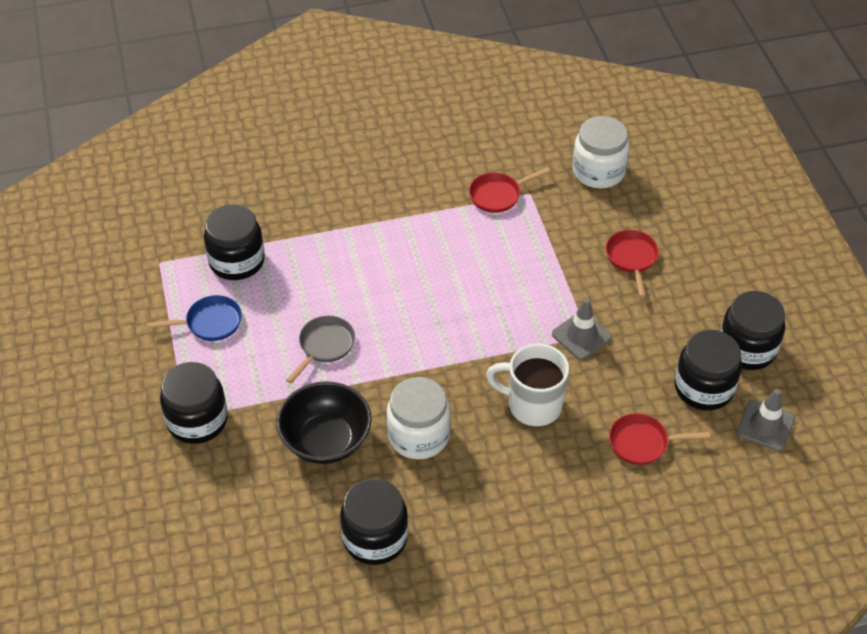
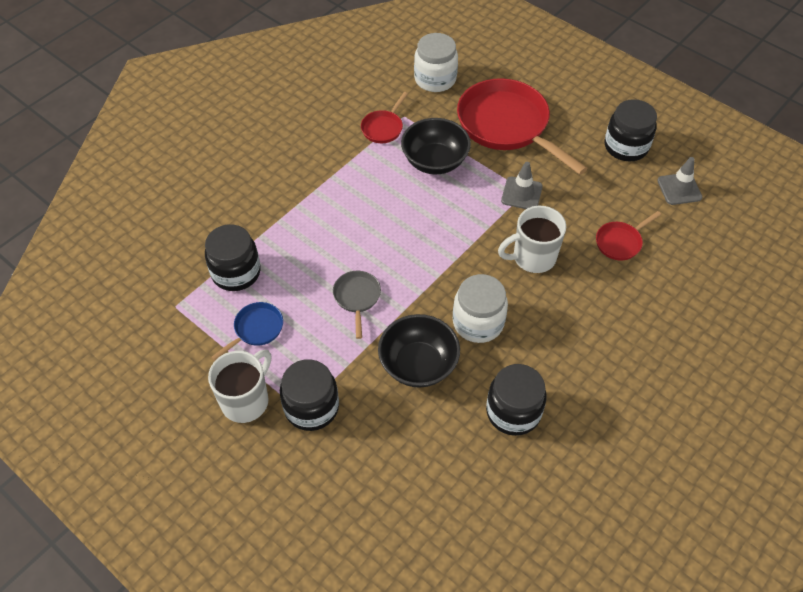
camera: 35 degrees left, 5 degrees up
(148, 380) = (246, 400): none -> white mug
(520, 255) = (435, 161): none -> black bowl
(632, 258) = (507, 126): red pan -> red pan, size x2.20
(704, 388) = (624, 185): black jar -> none

